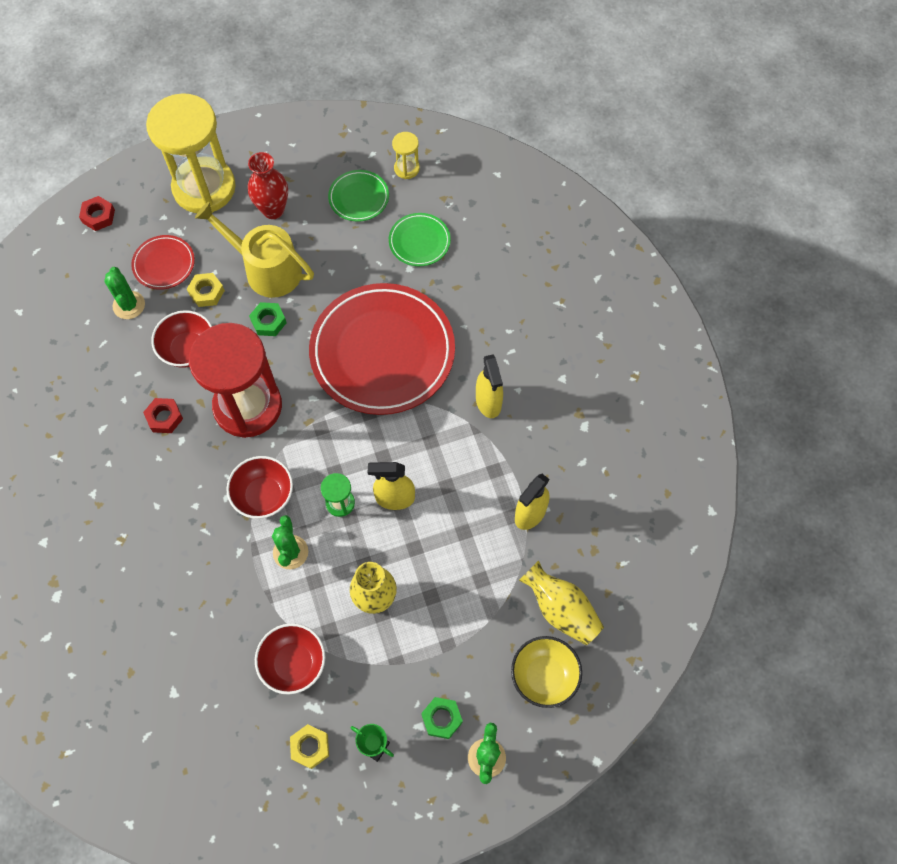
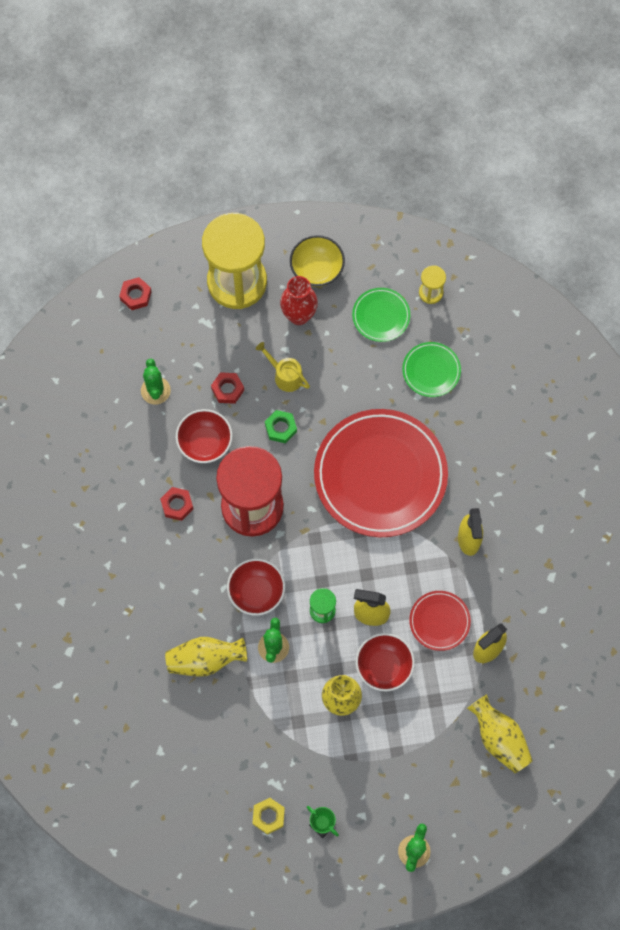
camera: 10 degrees right, 5 degrees up
(164, 264) = (191, 354): red plate -> red plate (439, 621)
(206, 292) = (227, 389): yellow nut -> red nut
(214, 579) = (205, 660): none -> yellow vase
(266, 269) = (285, 376): yellow watering can -> yellow watering can, size x0.55
(293, 663) = (264, 744): red bowl -> red bowl (384, 666)
(442, 718) = (382, 812): green nut -> none
(544, 676) = (474, 792): yellow bowl -> yellow bowl (317, 269)

